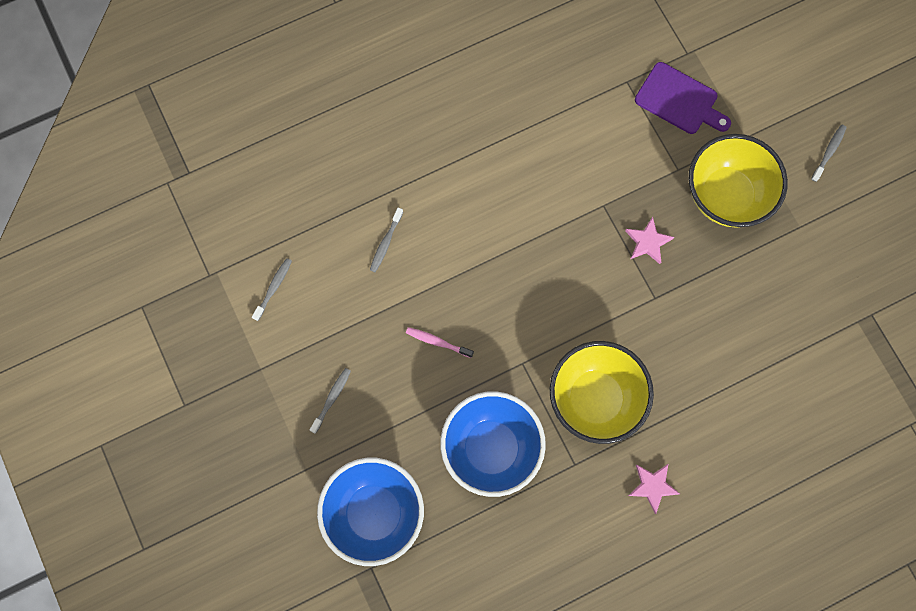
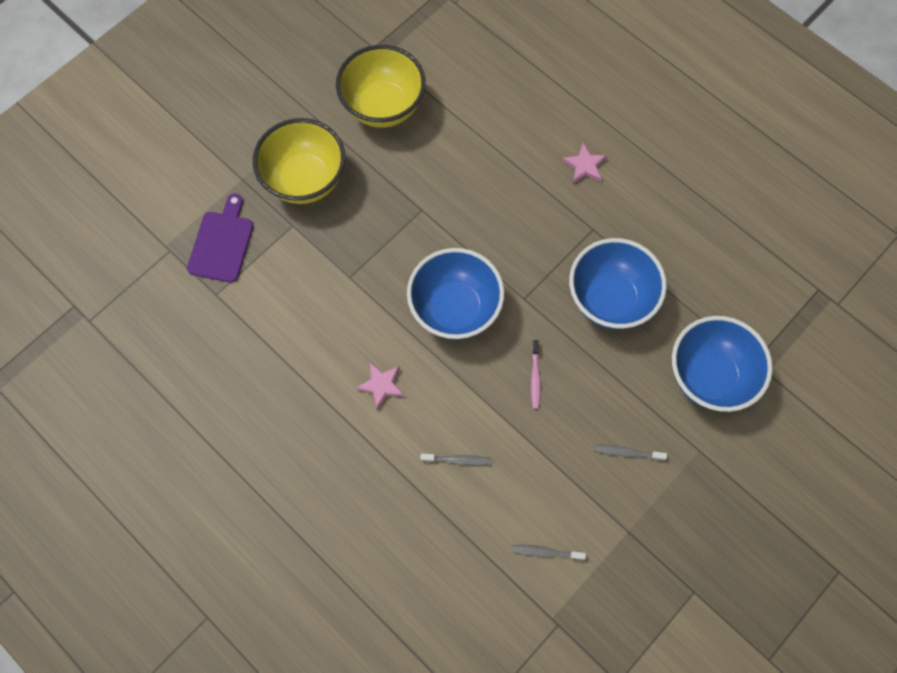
camera: 110 degrees left, 5 degrees down
(535, 292) = (455, 309): none -> blue bowl
(595, 399) = (531, 230): yellow bowl -> yellow bowl (383, 107)
(647, 242) = (372, 230): pink star -> pink star (381, 385)
(829, 152) = (235, 111): grey toothbrush -> none

